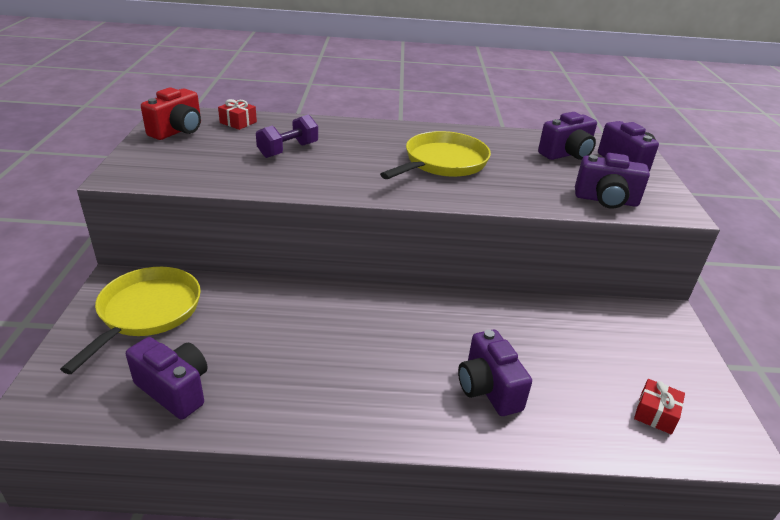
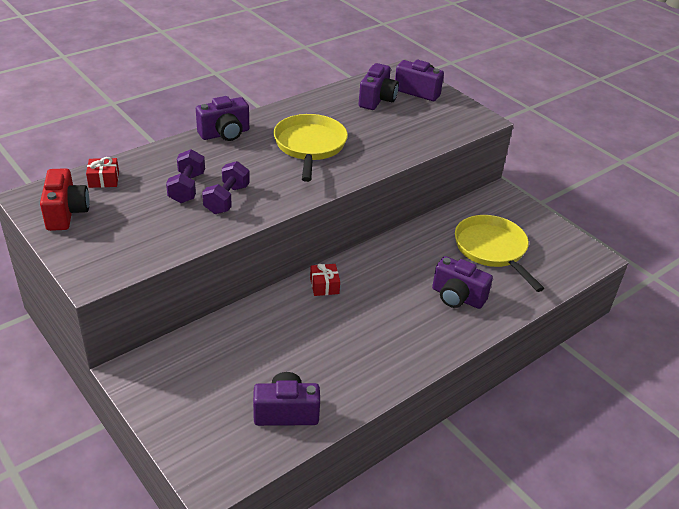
camera: 40 degrees left, 5 degrees up
(147, 312) = (190, 379): yellow pan -> yellow pan (492, 249)
(306, 170) = (227, 199): none -> purple dumbbell
(606, 200) = (438, 130): purple camera -> purple camera (225, 134)
(655, 413) = (545, 261): red gift -> red gift (324, 286)

